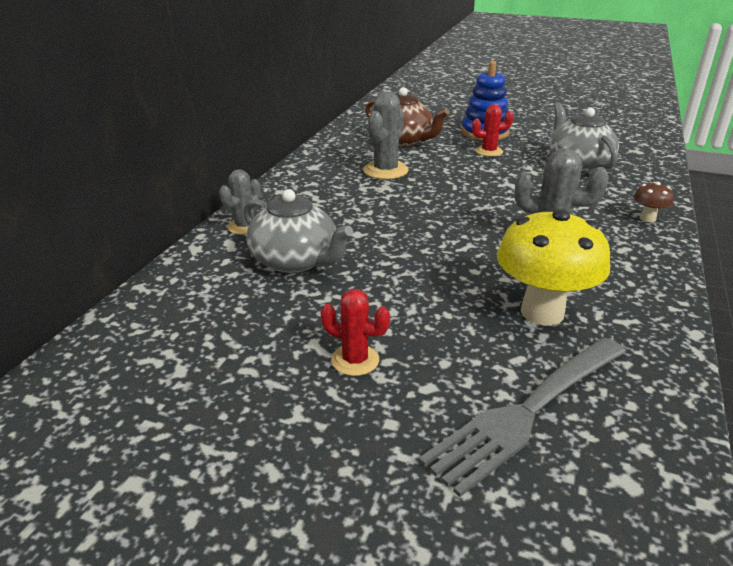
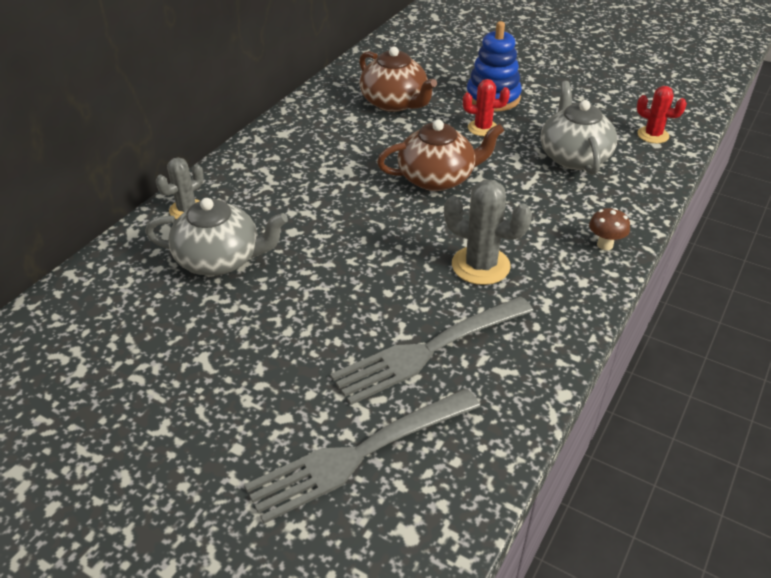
camera: 10 degrees right, 10 degrees up
(295, 261) = (220, 259): grey teapot -> grey teapot turned 45 degrees counterclockwise
(355, 360) = (232, 380): red cactus -> red cactus (653, 135)
(385, 170) = (357, 146): grey cactus -> none
(470, 186) = (437, 178): none -> brown teapot
(542, 312) = (428, 350): yellow mushroom -> grey fork

